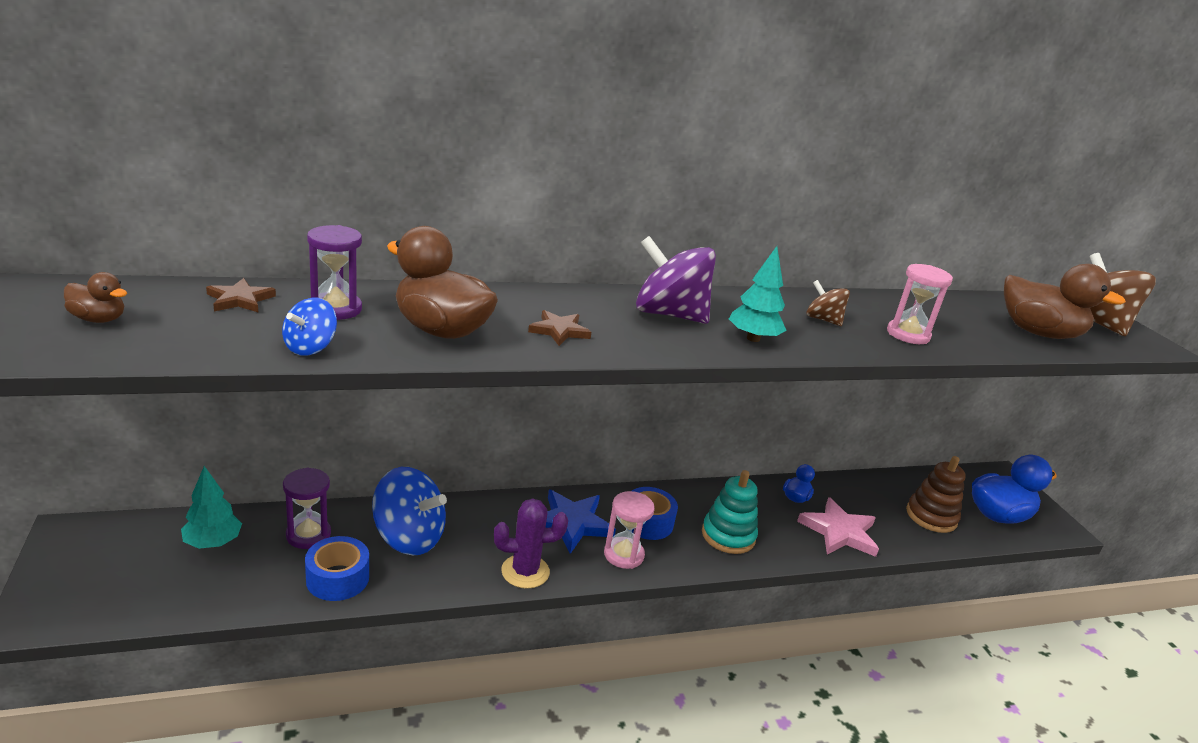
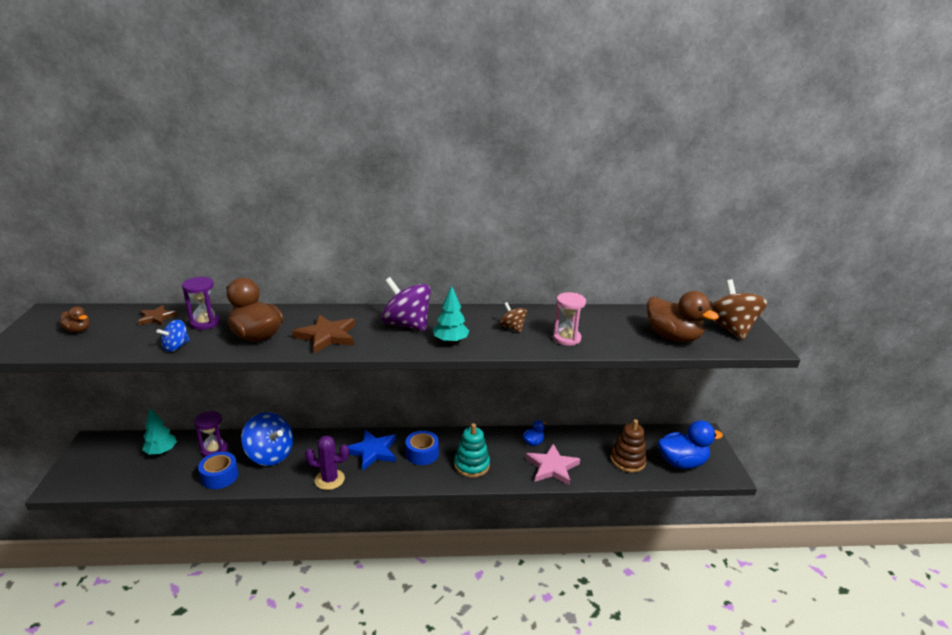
camera: 15 degrees right, 0 degrees up
(559, 331) = (327, 336): brown star -> brown star, size x1.70
(623, 555) = (396, 473): pink hourglass -> none

